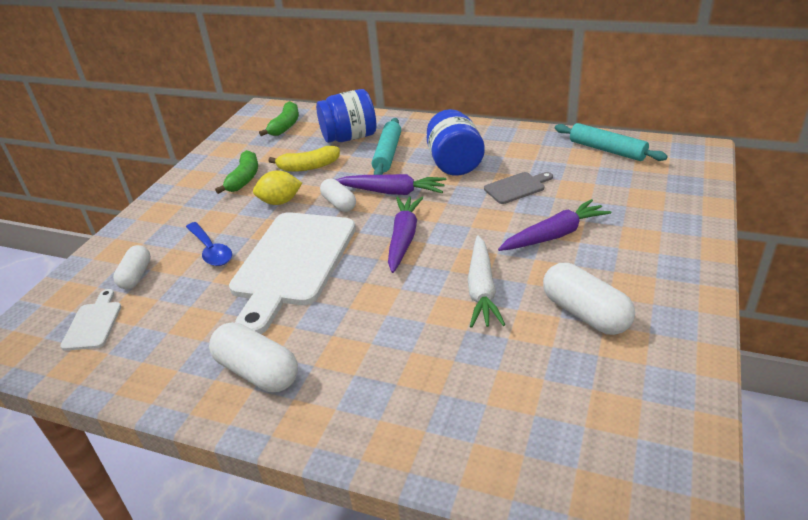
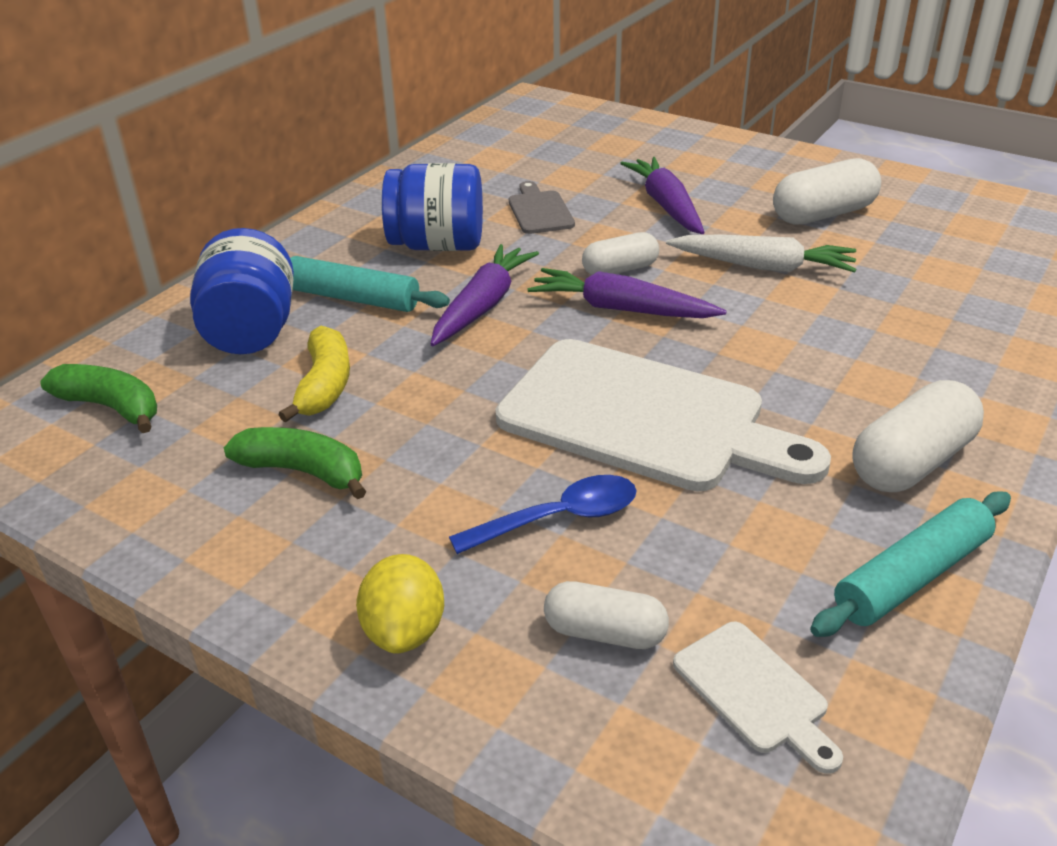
camera: 80 degrees left, 0 degrees up
(93, 323) = (755, 692): white cutting board -> white cutting board turned 135 degrees counterclockwise
(280, 202) = (433, 425): yellow lemon -> yellow lemon (404, 631)
(339, 204) = (484, 359): white capsule -> white capsule (620, 269)
(607, 150) = (490, 143): turquoise rolling pin -> turquoise rolling pin (911, 576)

